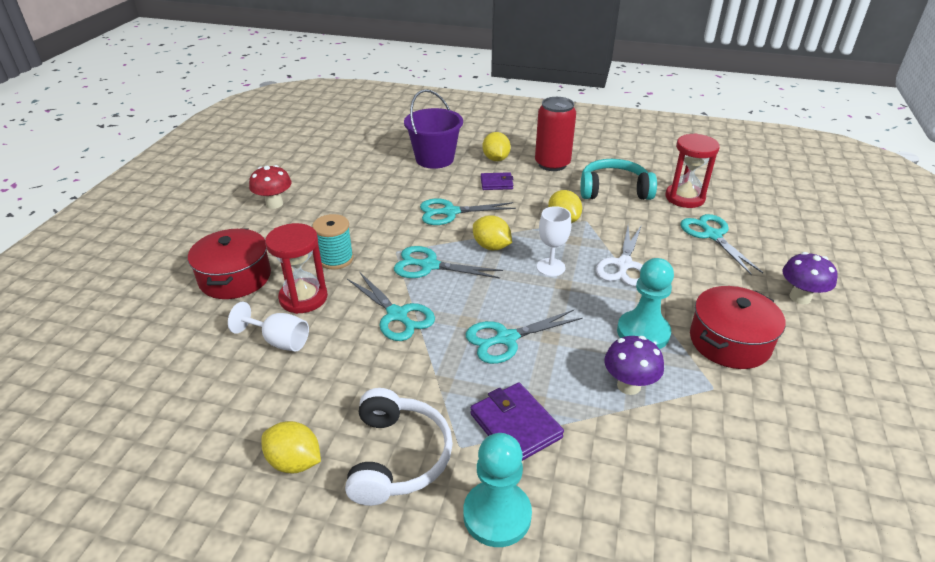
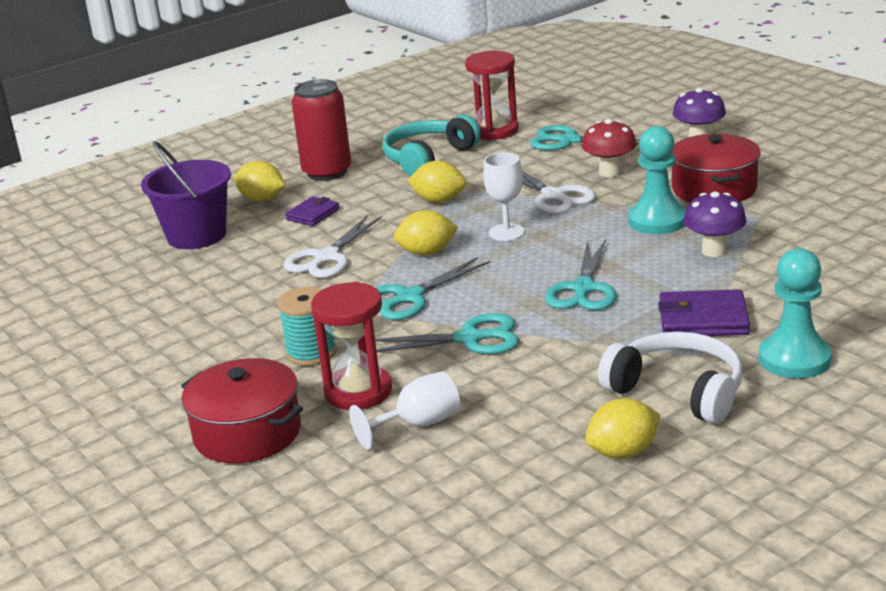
camera: 50 degrees left, 10 degrees down
(274, 204) = (116, 371): red mushroom -> red mushroom (609, 172)
(450, 212) = (326, 257): turquoise scissors -> white scissors

